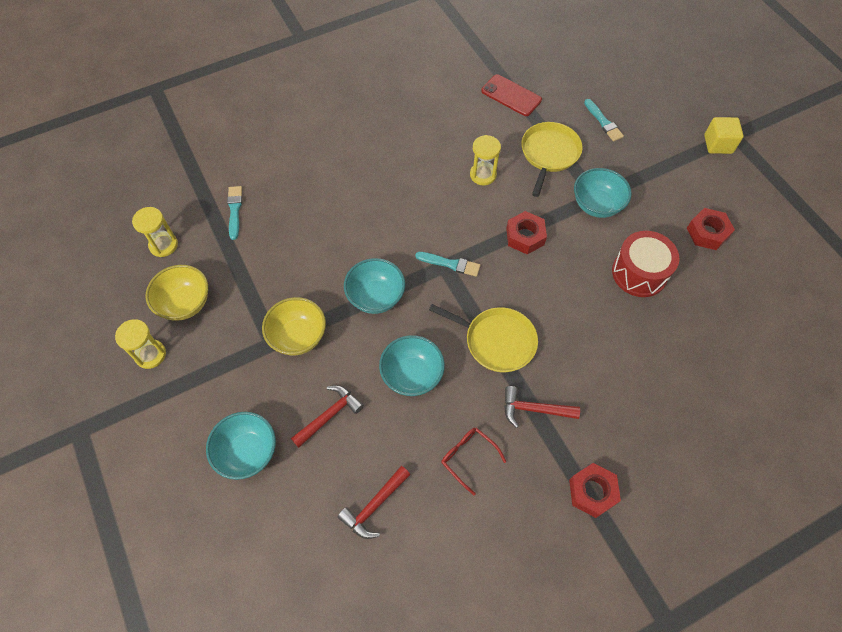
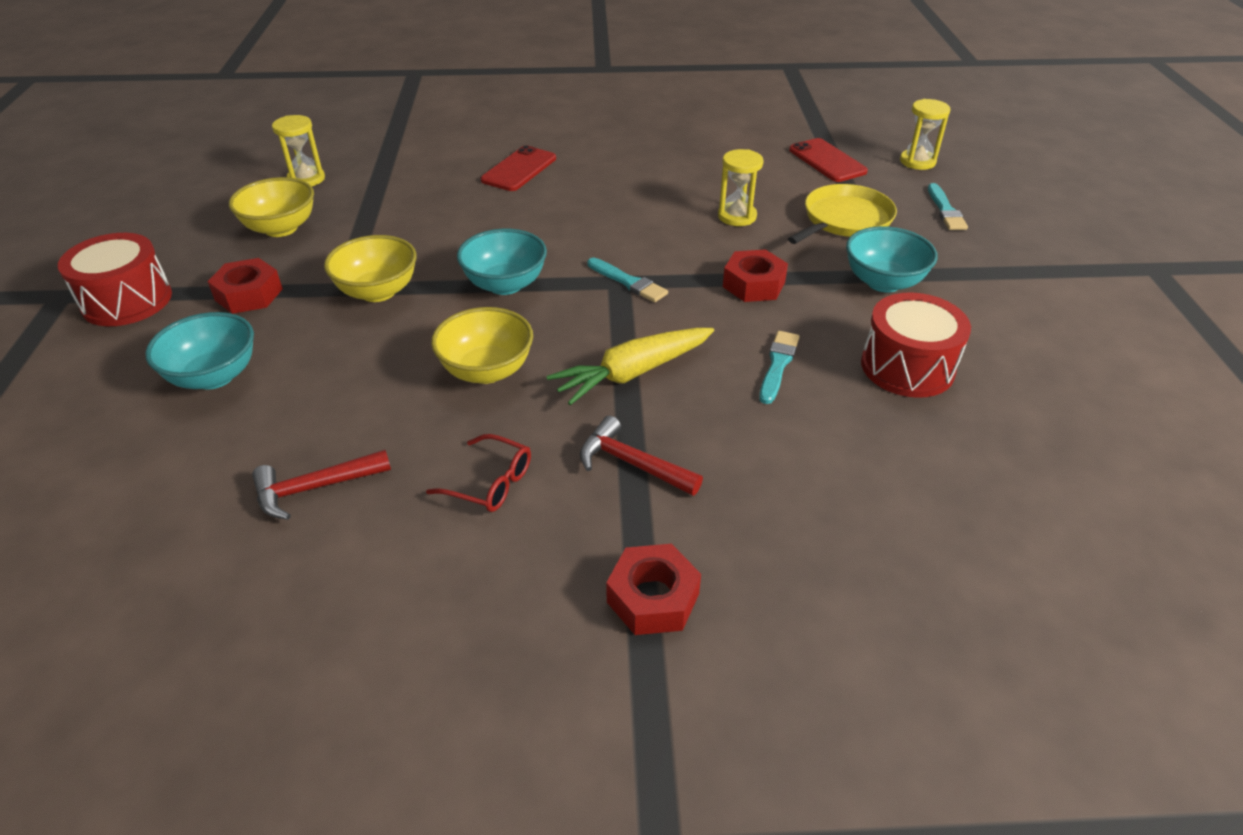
camera: 25 degrees right, 20 degrees down
(132, 415) = (127, 301): none -> red drum
(150, 355) = (201, 258): yellow hourglass -> yellow hourglass (917, 161)
(234, 210) = (408, 172): turquoise brush -> turquoise brush (778, 365)
(312, 178) = (519, 169): none -> red phone
(329, 415) = (346, 375): red hammer -> none
(412, 375) = (487, 371): turquoise bowl -> yellow bowl
(468, 457) = (490, 483): red glasses -> red glasses turned 135 degrees clockwise
(496, 341) = (633, 373): yellow pan -> yellow carrot
(707, 233) = (1051, 355): red nut -> red nut (249, 294)
(718, 144) = (1121, 271): yellow cube -> none

